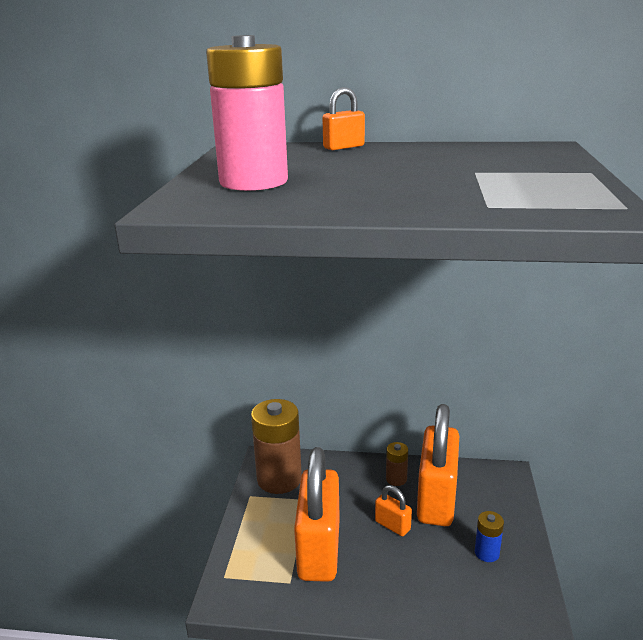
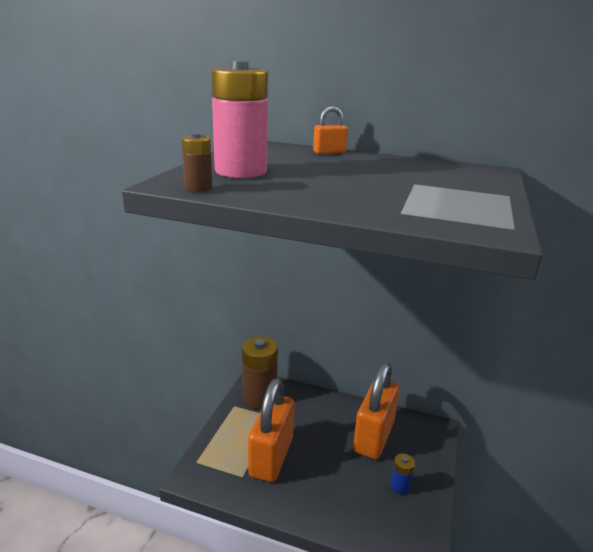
camera: 10 degrees right, 0 degrees up
(392, 525) = (333, 450): orange padlock -> none
(396, 479) = (347, 414): brown battery -> brown battery (198, 188)

